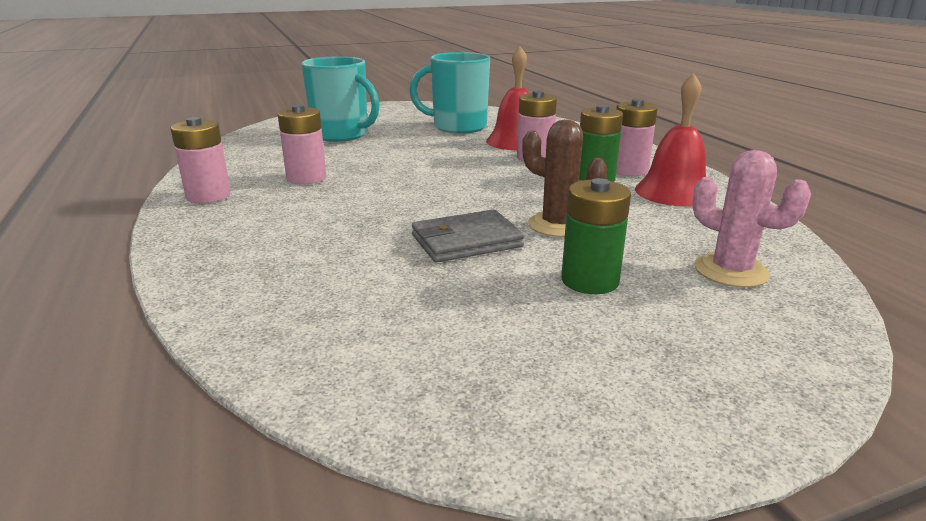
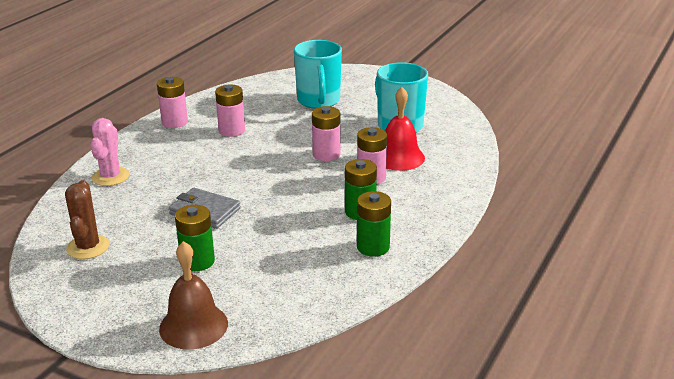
camera: 50 degrees right, 5 degrees up
(558, 225) = (260, 228): brown cactus -> brown cactus (88, 247)
(628, 170) = (397, 218): pink battery -> pink battery (326, 154)
(674, 192) = (373, 247): red bell -> green battery
(731, 271) = (259, 299): pink cactus -> pink cactus (110, 176)
(767, 333) = (193, 326): none -> brown bell

